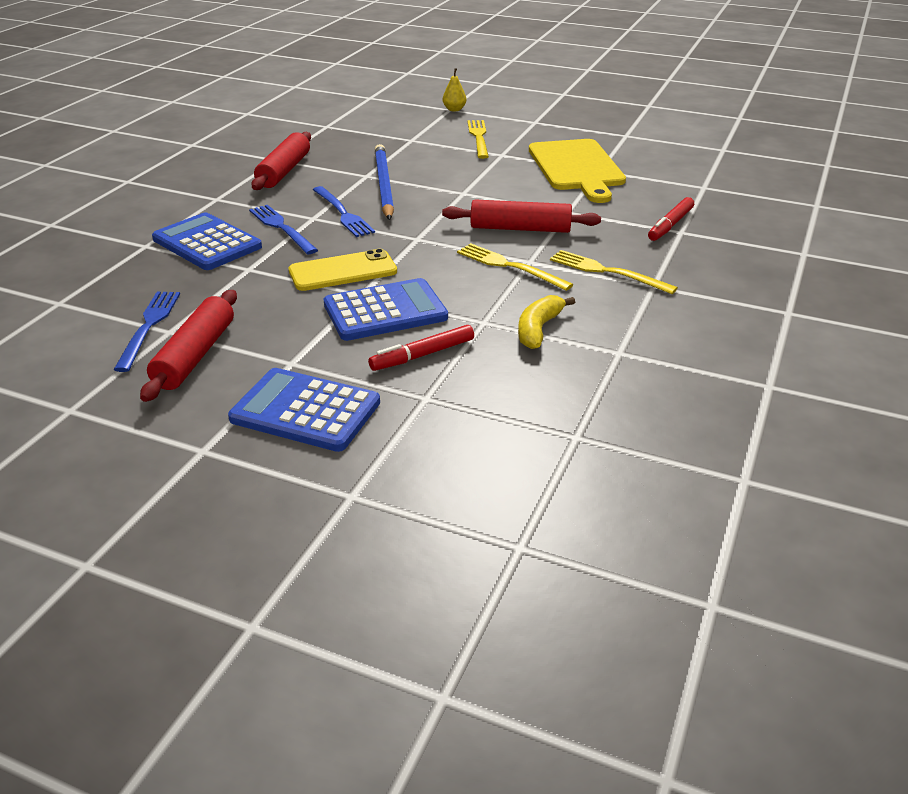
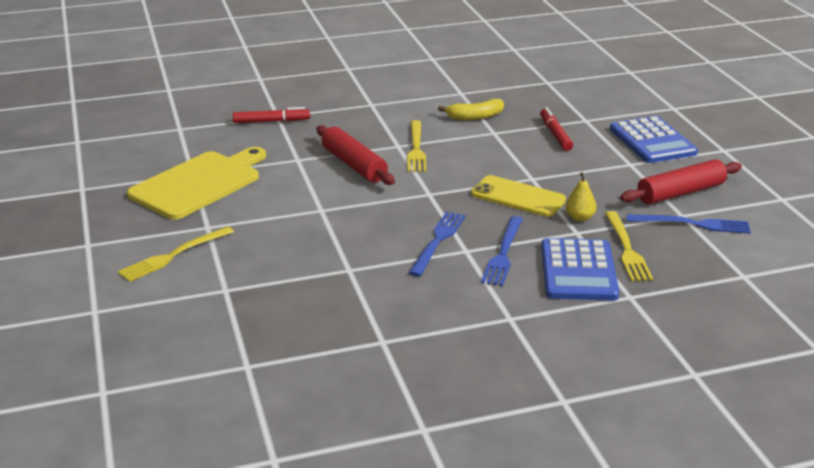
camera: 130 degrees left, 5 degrees down
(149, 327) = (692, 224): blue fork -> blue fork turned 135 degrees counterclockwise
(284, 171) = (402, 318): red rolling pin -> none
(383, 185) = (357, 251): blue pencil -> none
(385, 311) = (535, 162): blue calculator -> none
(422, 355) = (555, 134): red marker -> red marker turned 120 degrees counterclockwise
(454, 109) = (93, 307): yellow pear -> yellow pear (579, 218)
(607, 272) = (374, 120): yellow fork -> yellow fork (626, 249)

